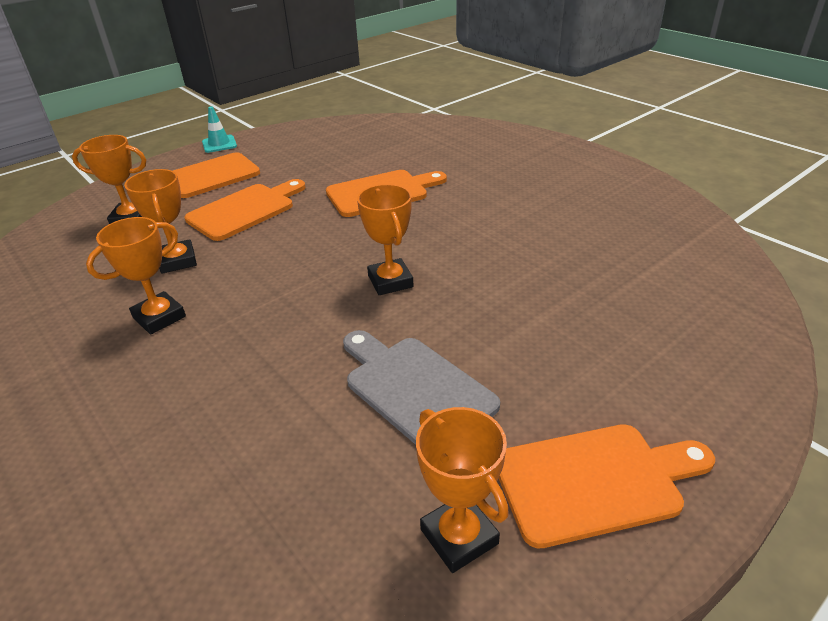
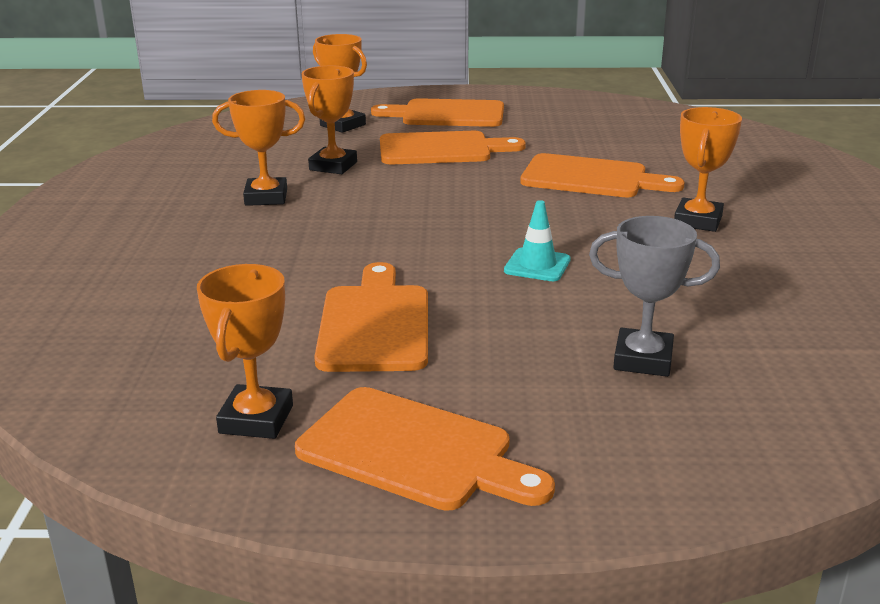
camera: 40 degrees right, 10 degrees down
(219, 144) = (499, 91): turquoise traffic cone -> turquoise traffic cone (537, 265)
(390, 281) = (480, 246): orange trophy -> orange trophy (698, 221)
(415, 388) = (375, 324): grey cutting board -> orange cutting board
(603, 317) = (643, 359): none -> grey trophy

